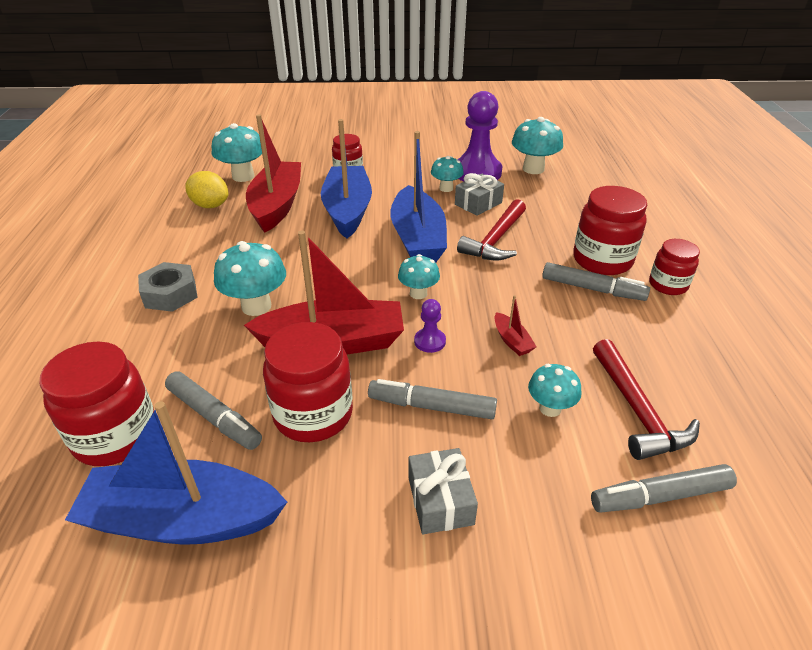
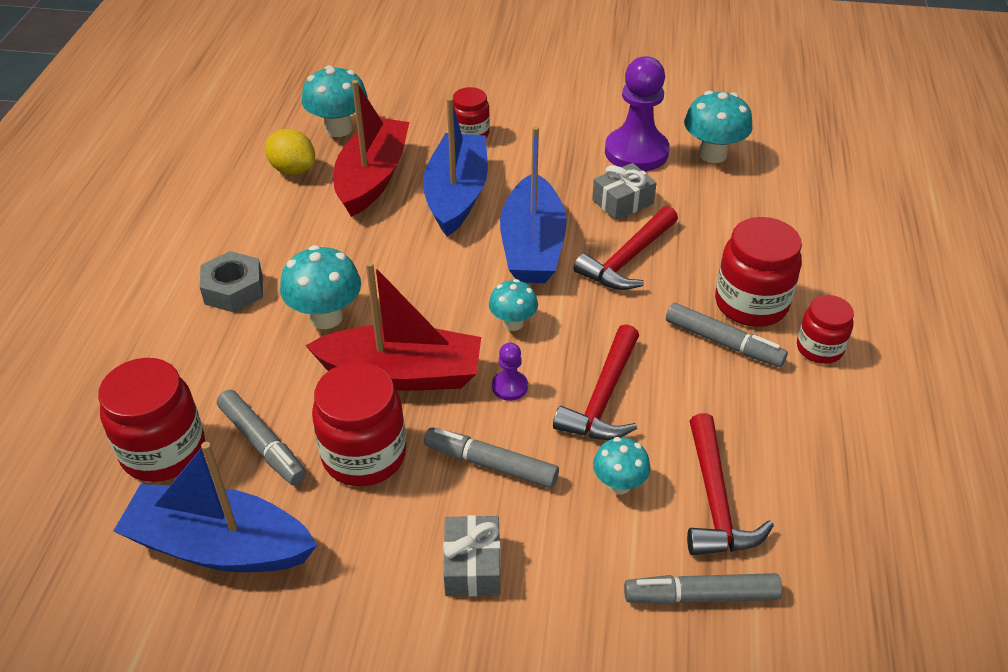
camera: 10 degrees right, 5 degrees up
(446, 188) = (588, 174): turquoise mushroom -> none
(512, 341) = (603, 398): red boat -> red hammer

